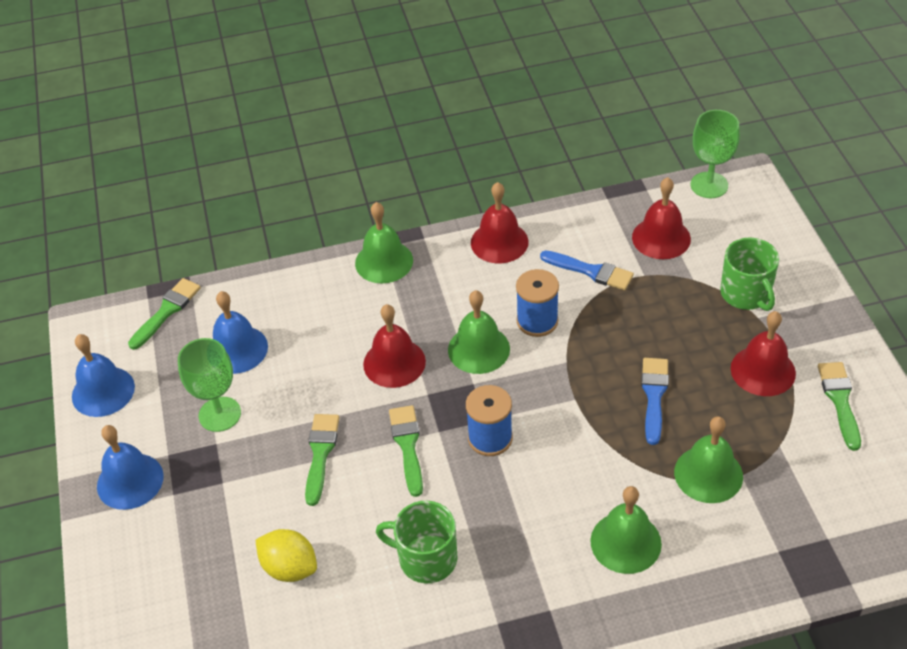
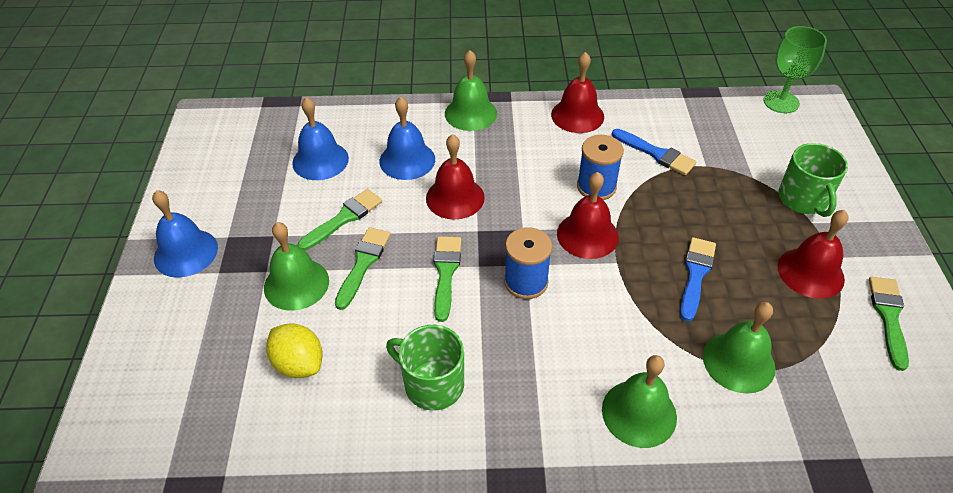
camera: 10 degrees right, 0 degrees up
(103, 391) = (194, 173): blue bell -> blue bell (407, 160)
(167, 311) = (272, 119): green brush -> green brush (344, 218)
(220, 414) = (285, 211): green goblet -> none
(478, 349) = (535, 200): green bell -> green bell (296, 284)
(661, 238) = (728, 137): red bell -> red bell (587, 235)

